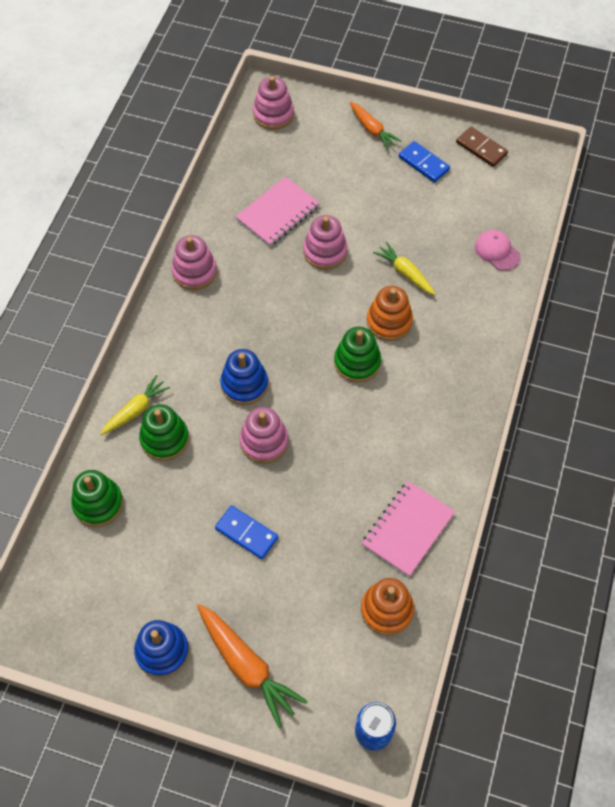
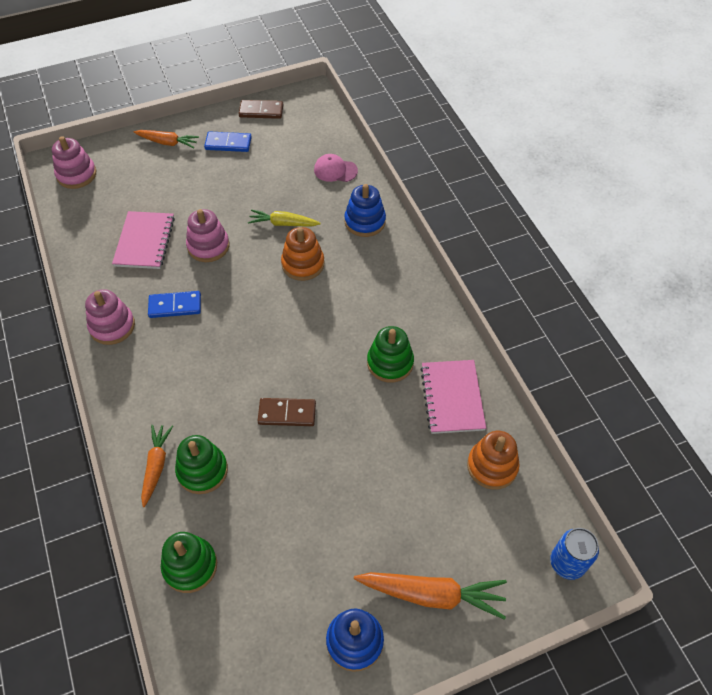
camera: 40 degrees left, 5 degrees down
(136, 410) = (156, 465): yellow carrot -> orange carrot
(244, 384) = (232, 382): blue stacking toy -> blue stacking toy (365, 221)
(246, 533) = (337, 492): blue domino -> blue domino (175, 306)
(264, 441) = (287, 413): pink stacking toy -> brown domino
(357, 362) = (305, 307): green stacking toy -> green stacking toy (390, 363)

